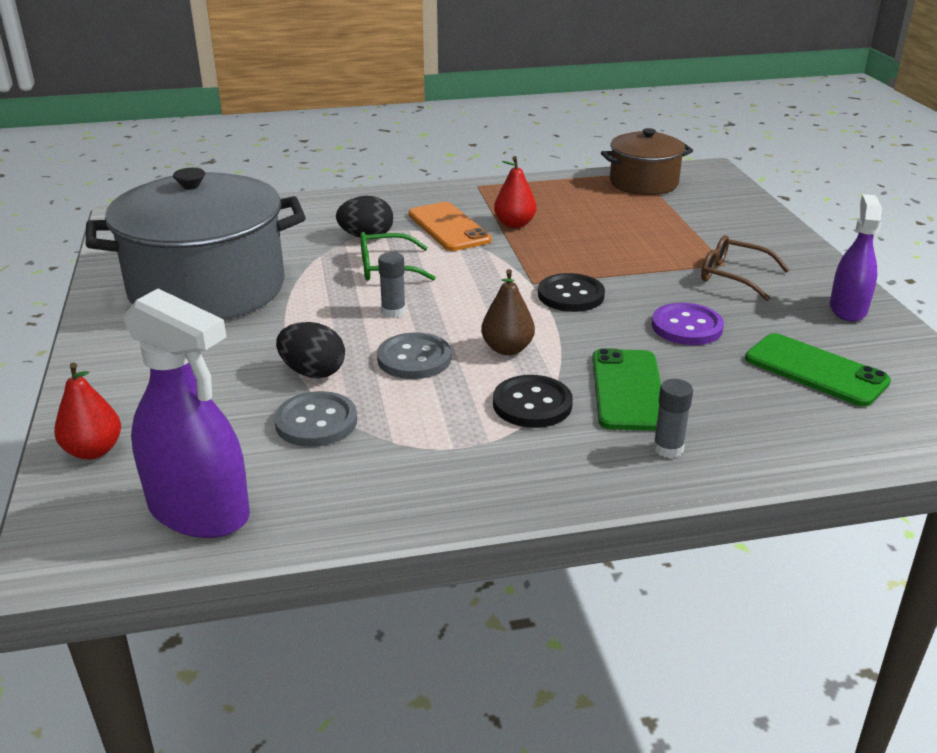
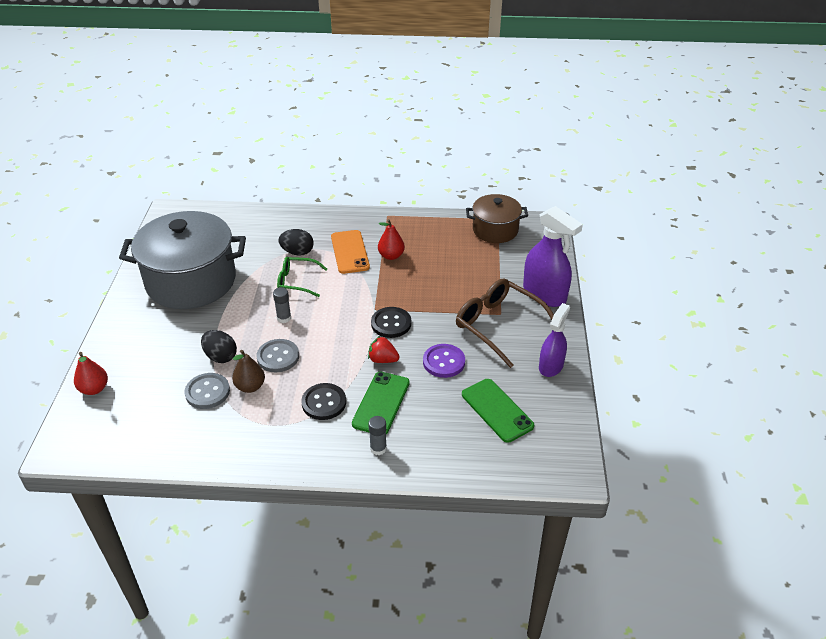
camera: 15 degrees right, 10 degrees up
(199, 511) = (129, 438): purple spray bottle -> purple spray bottle (544, 294)
(507, 349) = (332, 359): brown pear -> brown pear (250, 386)
(590, 338) = (383, 360): none -> red strawberry
(734, 276) = (499, 325): brown glasses -> brown glasses, size x1.67

